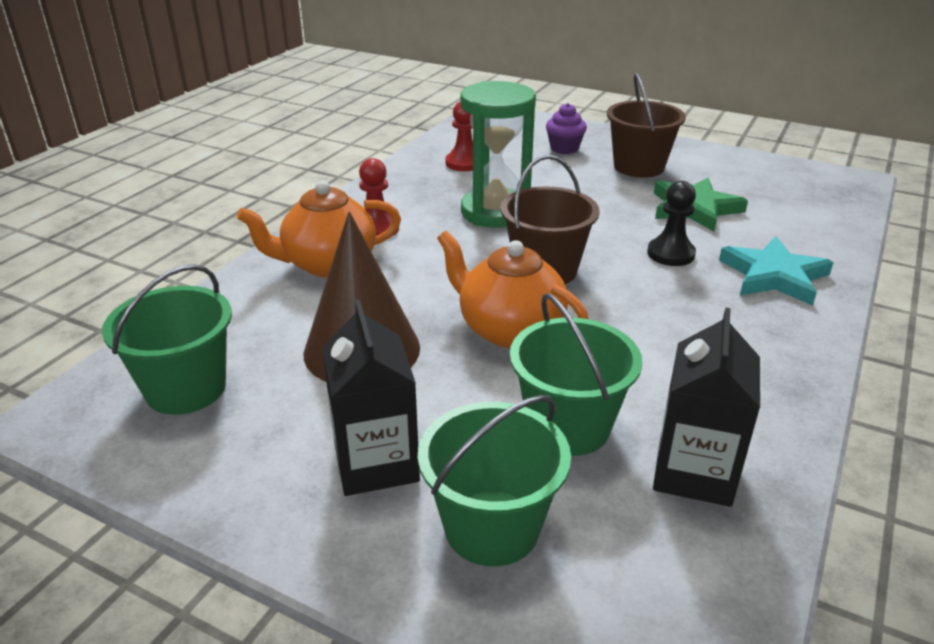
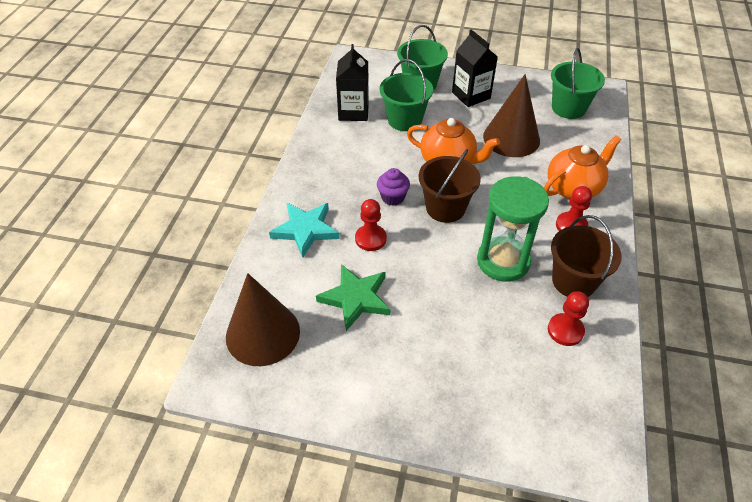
camera: 165 degrees right, 15 degrees up
(564, 148) = (487, 383): purple cupcake -> purple cupcake (393, 197)
(638, 167) = (408, 360): brown bucket -> brown bucket (574, 281)
(670, 254) = (370, 239): black pawn -> red pawn
(806, 199) = (263, 333): none -> brown cone

